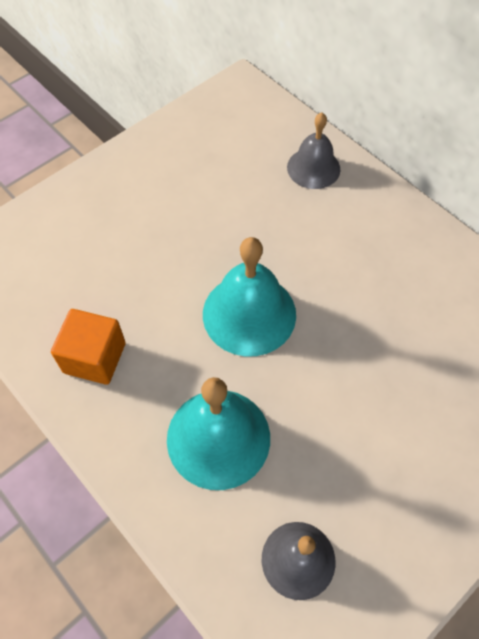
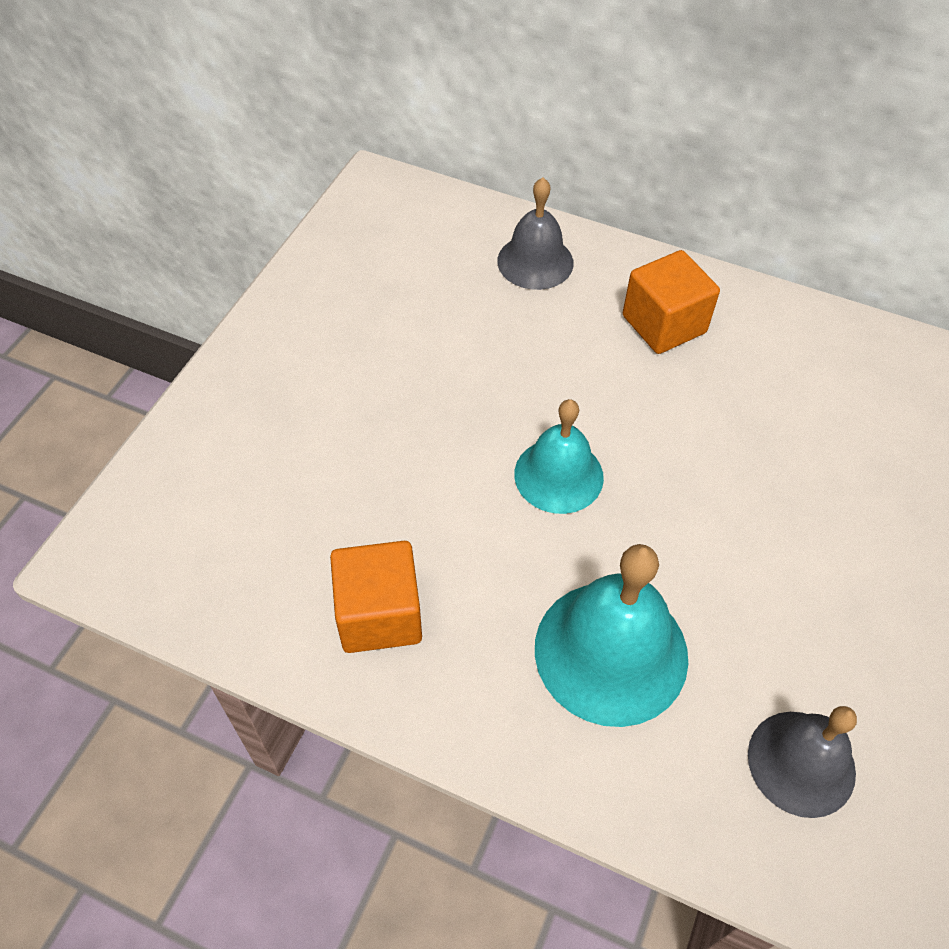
camera: 25 degrees left, 5 degrees down
(249, 314) = (558, 475): turquoise bell -> turquoise bell, size x0.65
(375, 239) = (664, 324): none -> orange cube

